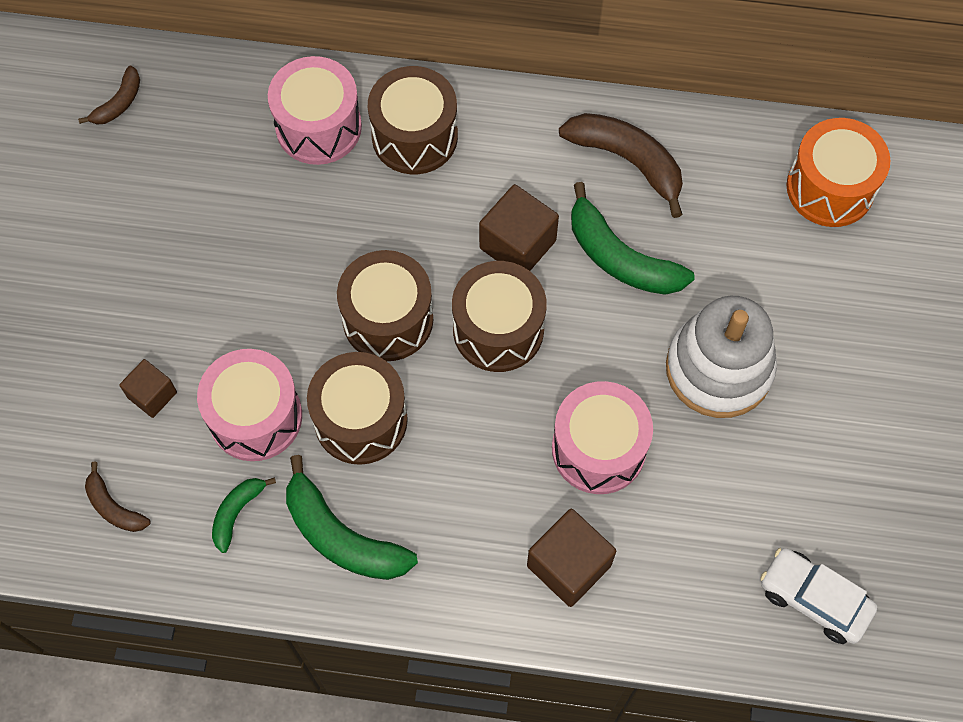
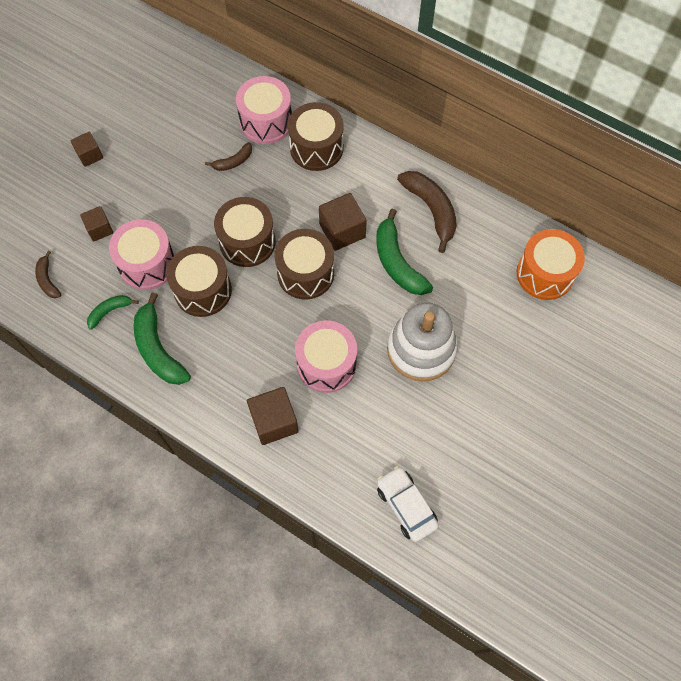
camera: 25 degrees right, 0 degrees up
(73, 287) = (90, 155): none -> brown cube
(119, 103) = (166, 67): brown banana -> brown banana (233, 162)

